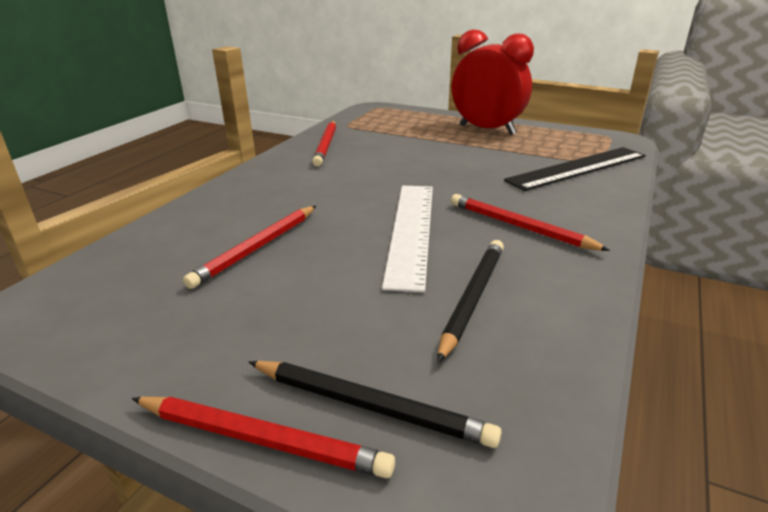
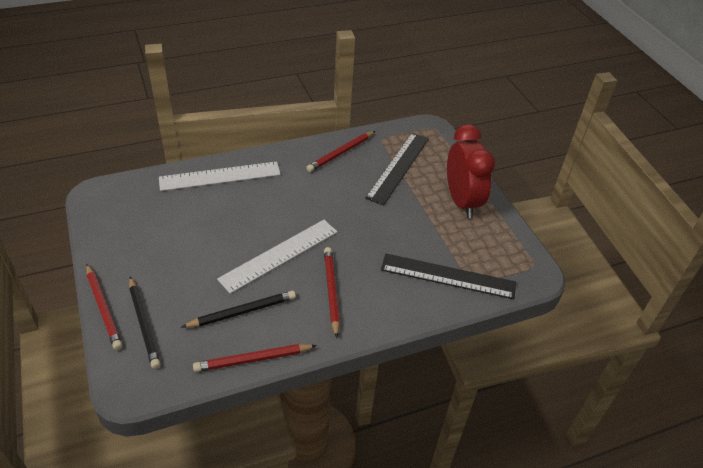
camera: 40 degrees right, 15 degrees up
(215, 210) = (220, 176): none -> white ruler
(256, 248) = (205, 216): red pencil -> red pencil (253, 359)
(397, 133) = (398, 167): none -> black ruler

